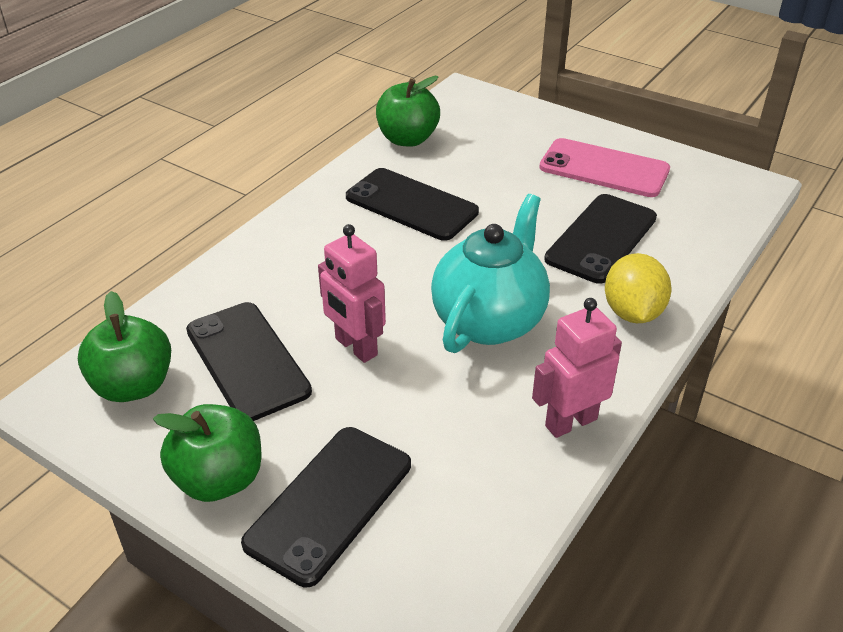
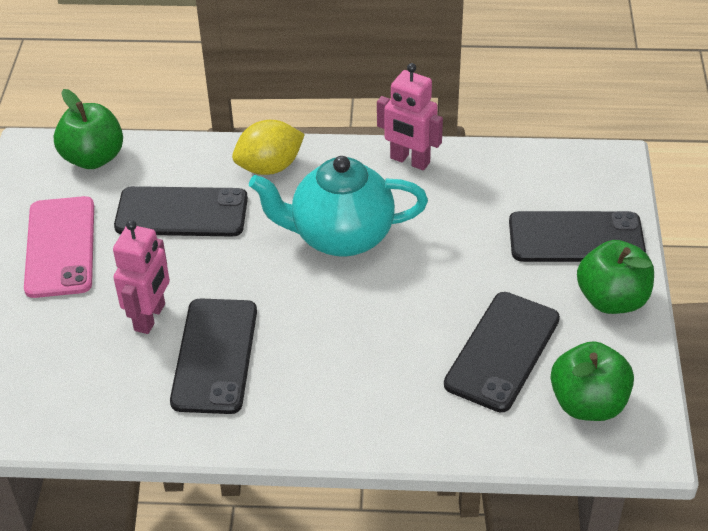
camera: 120 degrees left, 5 degrees up
(355, 347) = (433, 296): pink robot -> pink robot (150, 317)
(407, 139) = (89, 419): green apple -> green apple (93, 158)

